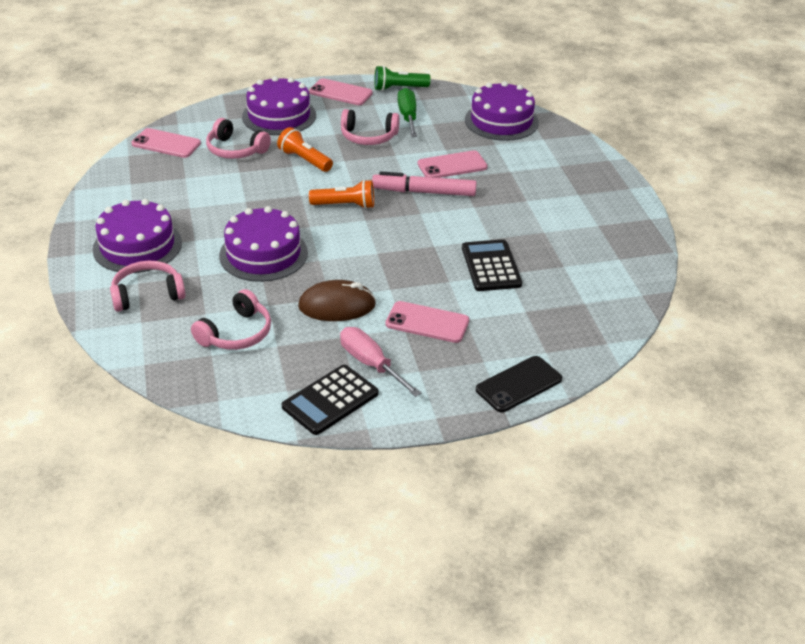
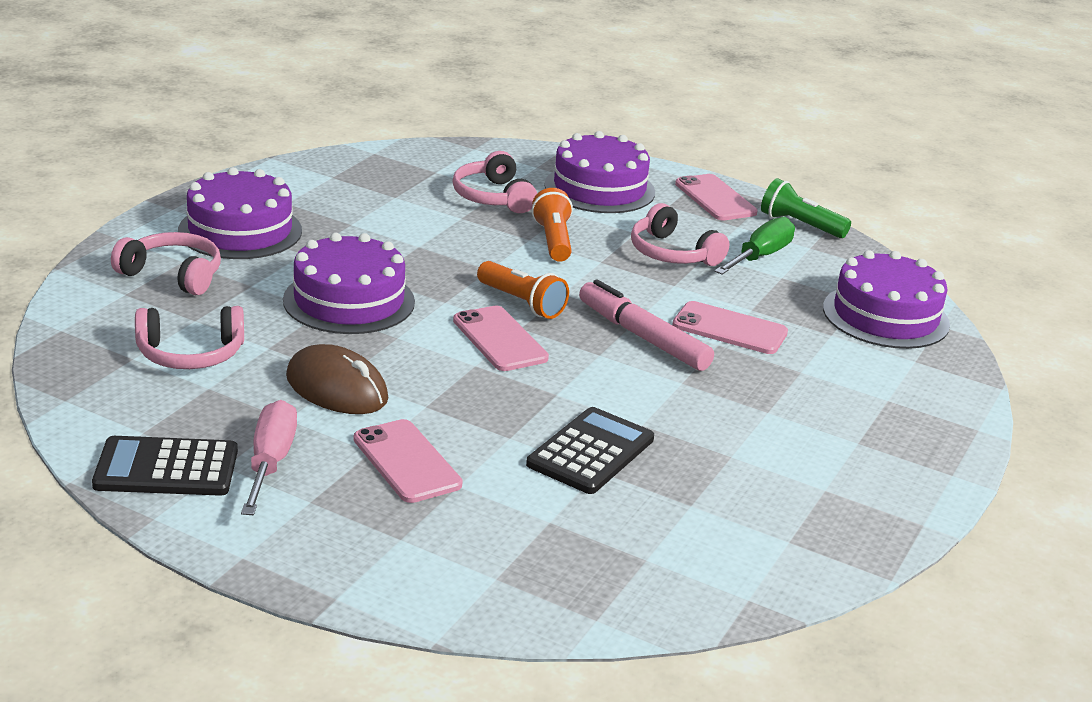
camera: 40 degrees right, 10 degrees down
(166, 144) = (430, 160): pink phone -> pink phone (500, 339)
(518, 384) = (398, 588): black phone -> none

